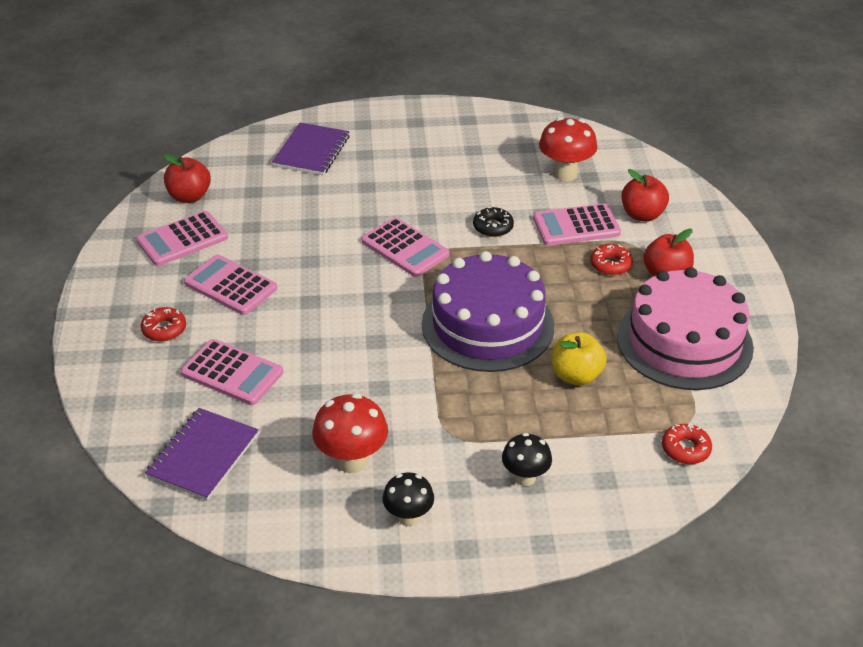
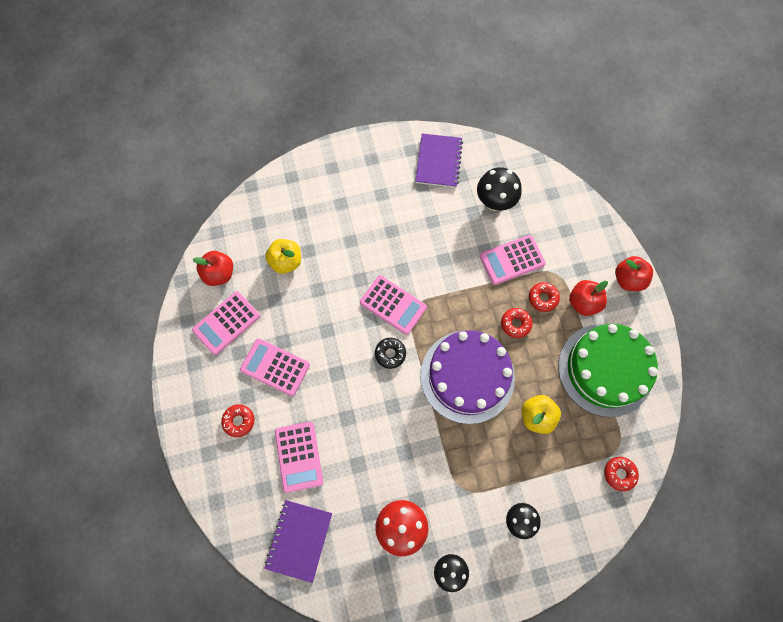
camera: 10 degrees left, 30 degrees up
(232, 373) = (299, 456): pink calculator -> pink calculator turned 60 degrees clockwise
(278, 195) = (286, 262): none -> yellow apple
(312, 151) = (300, 206): purple notebook -> purple notebook (438, 161)
(493, 227) = (452, 271): black donut -> black donut (390, 354)
(565, 174) = (494, 202): red mushroom -> black mushroom
(567, 284) = (515, 324): none -> red donut
(642, 215) = (557, 240): red apple -> red apple (628, 279)
(684, 342) = (605, 369): pink cake -> green cake

